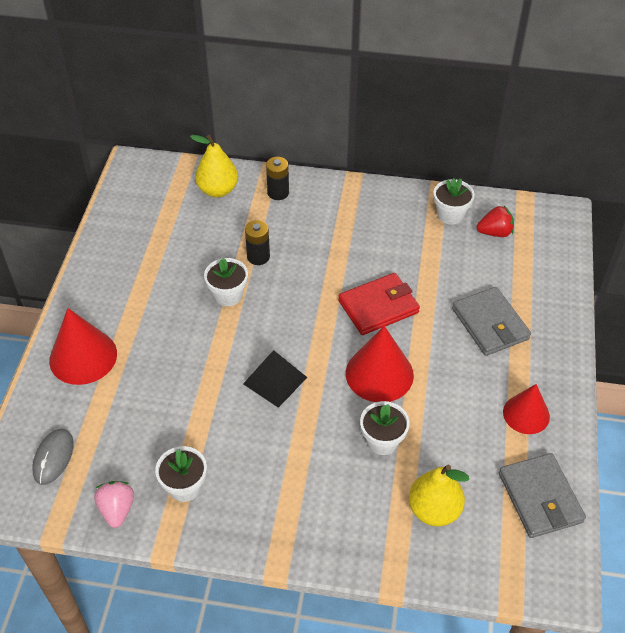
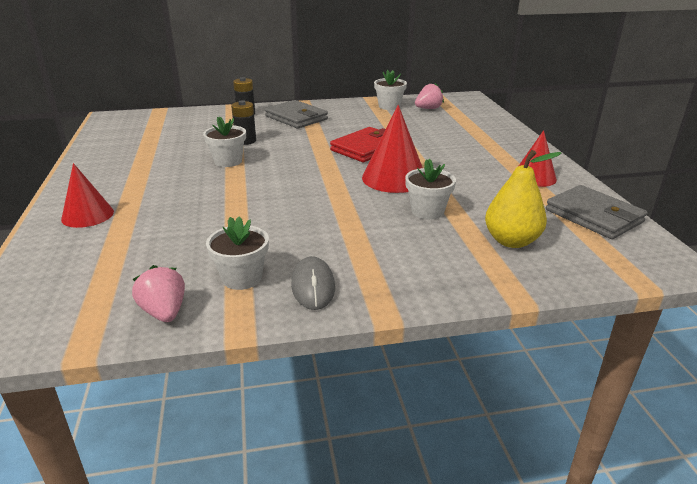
camera: 20 degrees left, 20 degrees down
(53, 457) = (67, 288): grey mouse -> grey mouse (313, 286)
(83, 356) = (87, 215): red cone -> red cone, size x0.66
(218, 190) = (192, 118): yellow pear -> none
(275, 380) = (300, 196): black pyramid -> none
(490, 324) = (462, 143): grey wallet -> grey wallet (296, 118)
(495, 232) = (428, 109): red strawberry -> pink strawberry

